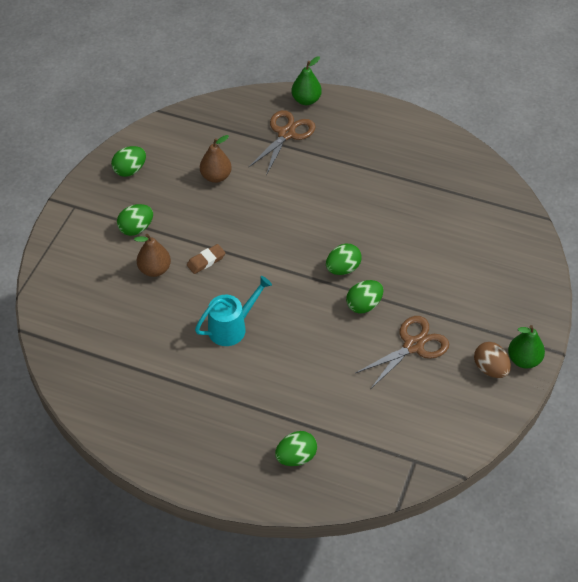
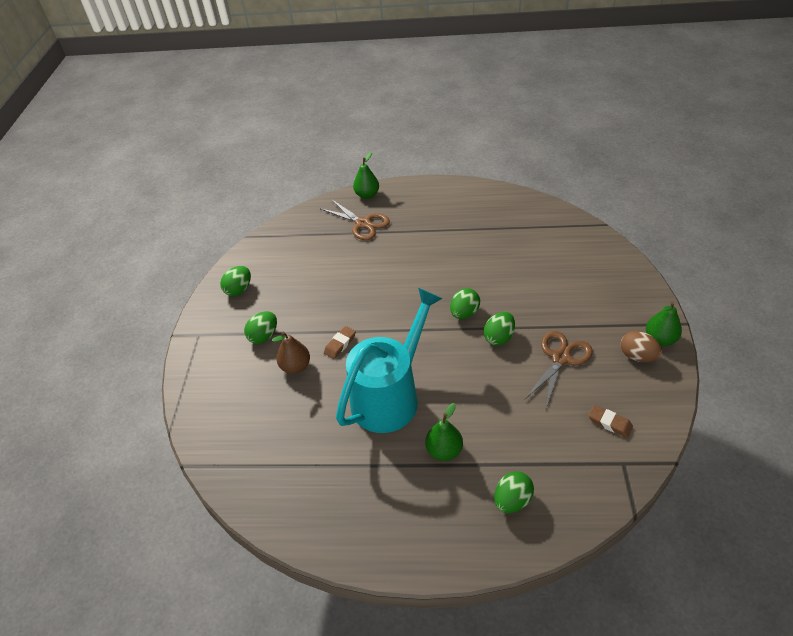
camera: 15 degrees left, 5 degrees down
(216, 176) = (318, 272): brown pear -> none
(232, 327) = (391, 395): turquoise watering can -> turquoise watering can, size x1.81
(257, 394) = (444, 450): none -> green pear
(286, 134) = (363, 223): brown scissors -> brown scissors turned 120 degrees clockwise
(424, 421) = (609, 423): none -> brown eraser

